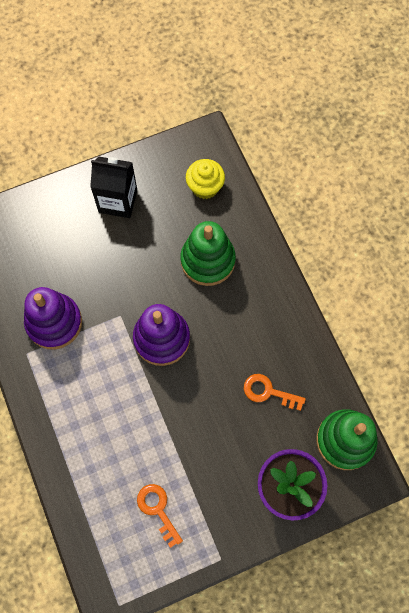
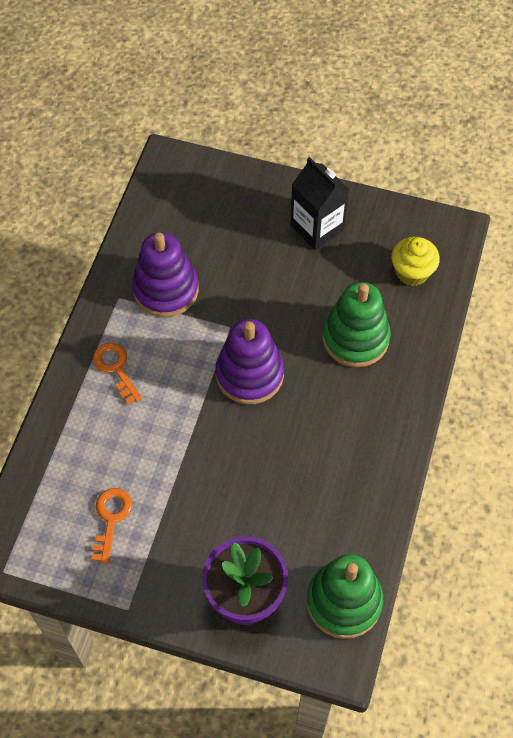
camera: 40 degrees right, 10 degrees down
(268, 392) = (307, 498): orange key -> orange key (116, 368)

